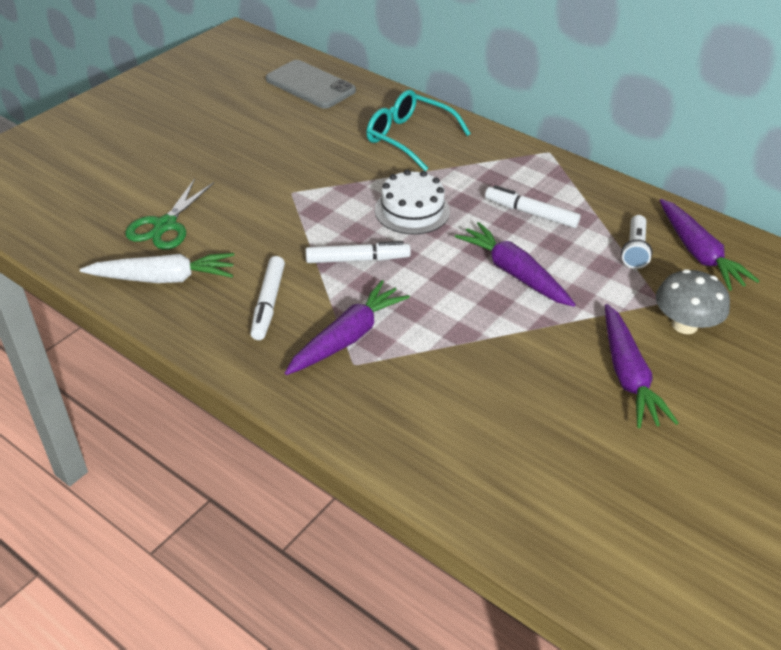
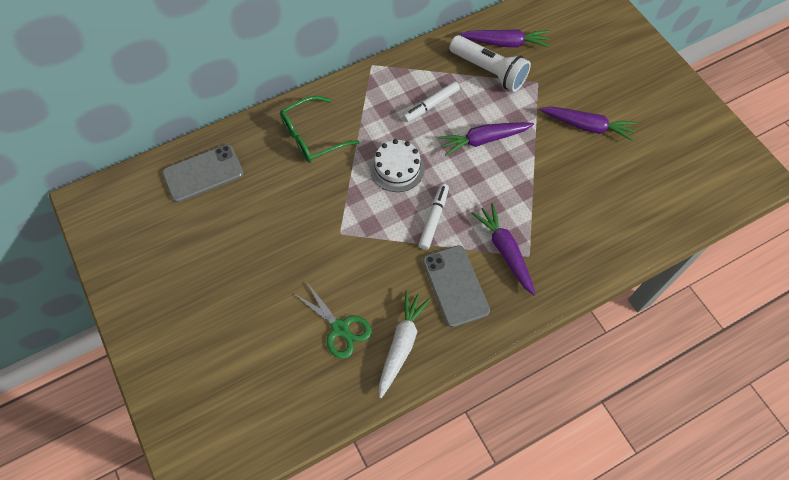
camera: 65 degrees left, 20 degrees up
(268, 303) = (455, 286): white marker -> grey phone
(409, 137) = (312, 137): turquoise glasses -> green glasses
(635, 250) = (489, 71): white flashlight -> white flashlight, size x1.82
(684, 325) = (559, 81): grey mushroom -> none

